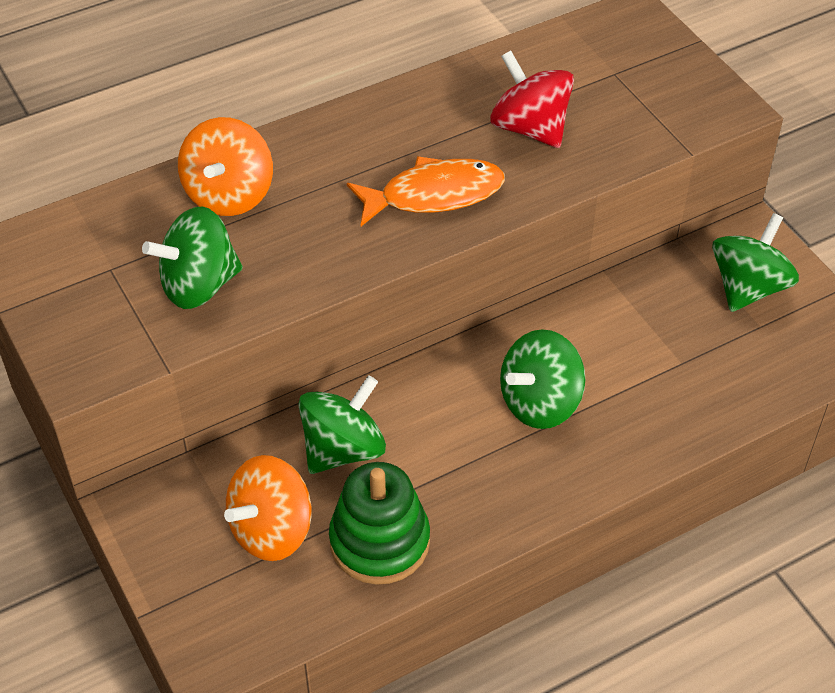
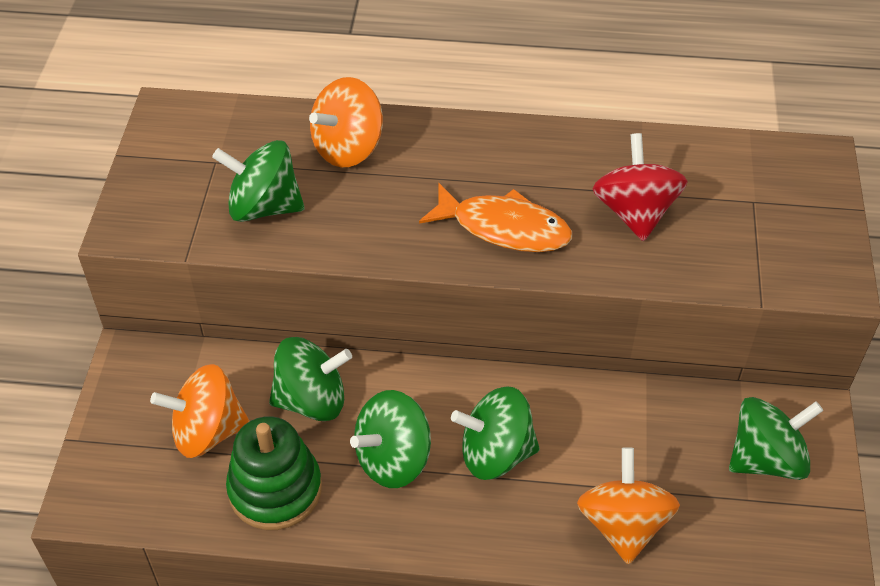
camera: 35 degrees right, 0 degrees up
(459, 456) = (393, 459): none -> green spinning top
(687, 400) = (623, 525): none -> orange spinning top

